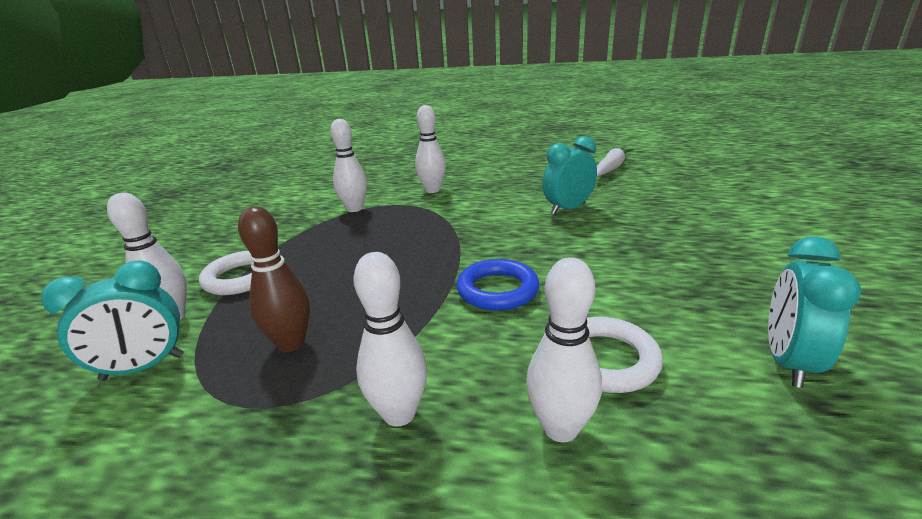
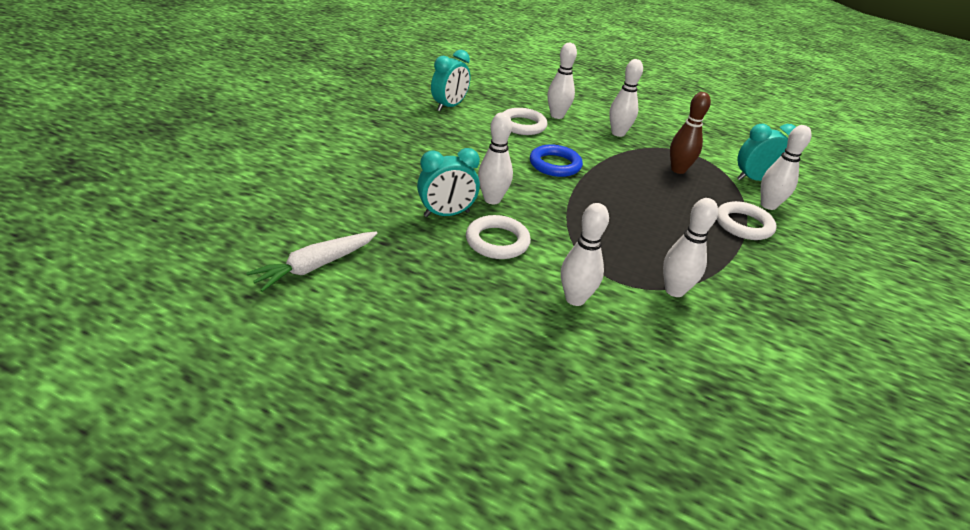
camera: 170 degrees left, 10 degrees up
(508, 203) = (497, 241): none -> white ring
(540, 229) = (492, 199): none -> white bowling pin

